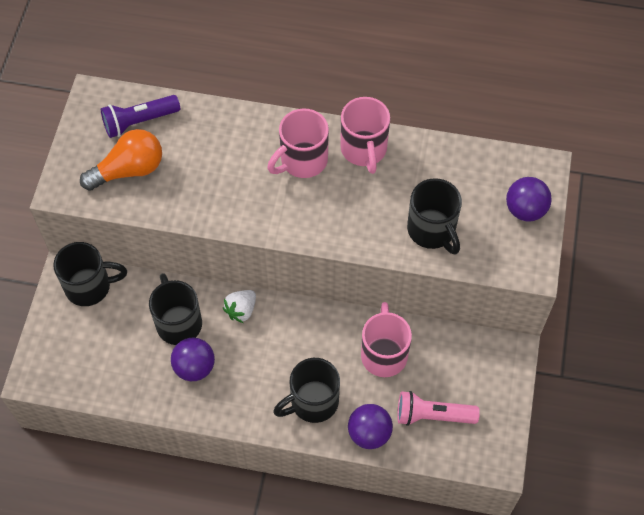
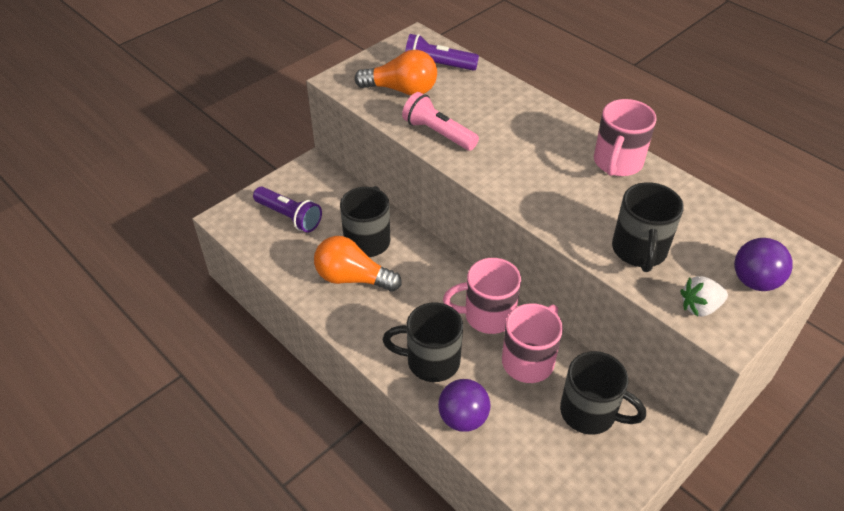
camera: 35 degrees right, 15 degrees down
(90, 286) = (322, 182): black mug -> black mug (590, 413)
(90, 341) = (289, 217): none -> purple flashlight
(194, 367) = (353, 278): purple ball -> orange light bulb
(241, 310) = (427, 258): white strawberry -> white strawberry (699, 307)
(302, 161) = (553, 146): pink mug -> pink mug (487, 315)
(432, 415) = (538, 440): pink flashlight -> pink flashlight (438, 133)

